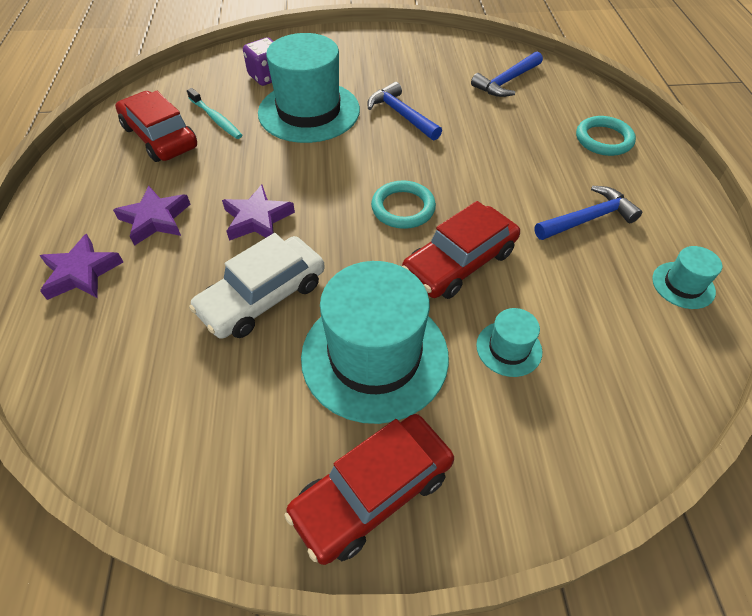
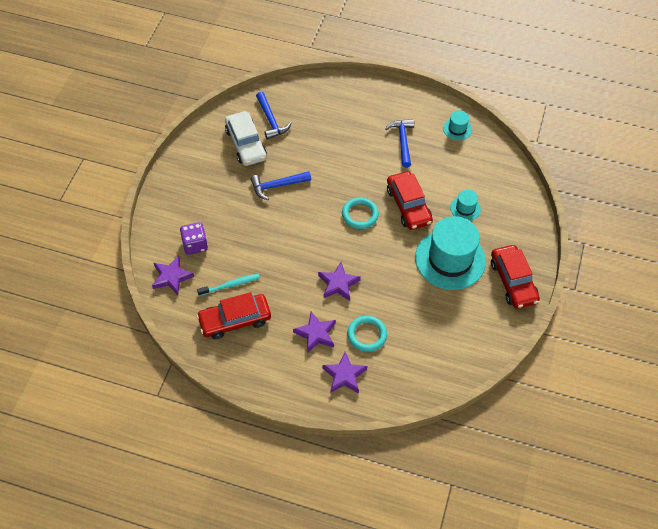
camera: 70 degrees left, 5 degrees up
(211, 73) = (172, 277): none -> purple star
(263, 297) = (396, 294): white car -> white car (246, 144)
(309, 111) = (248, 232): turquoise hat -> none
(603, 139) = (347, 103): turquoise ring -> turquoise ring (367, 335)

